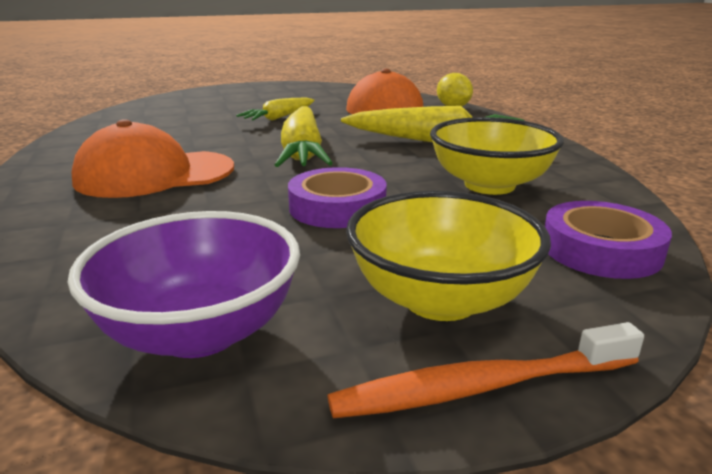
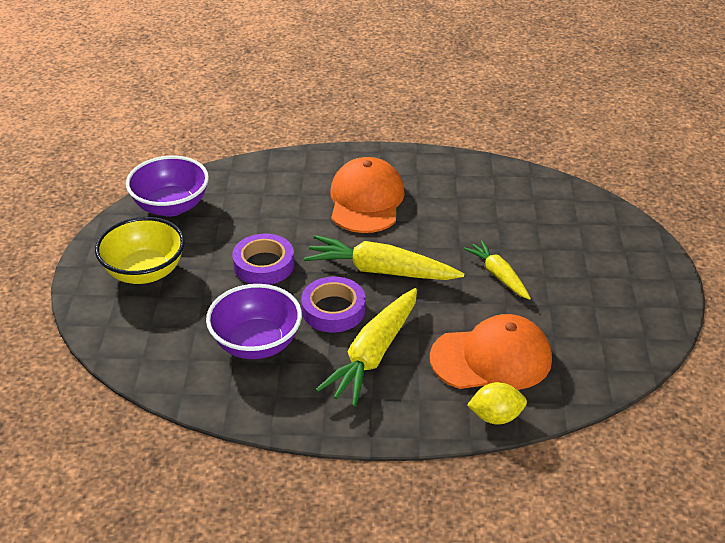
camera: 110 degrees right, 15 degrees up
(481, 387) = (89, 263): orange toothbrush -> none
(489, 185) = (256, 343): yellow bowl -> purple bowl
(601, 250) = (143, 346): purple tape -> purple tape (333, 310)

